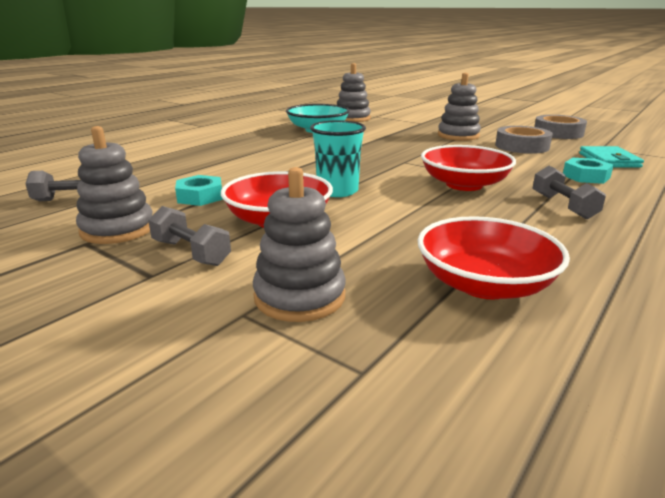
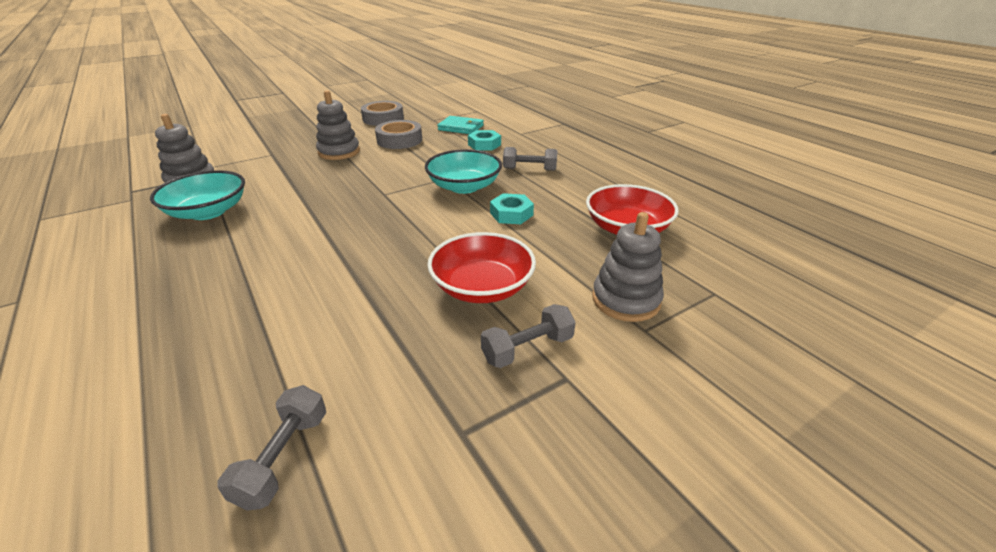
camera: 70 degrees left, 10 degrees up
(118, 229) = (436, 404): grey stacking toy -> none
(200, 197) = (375, 330): turquoise nut -> turquoise nut (511, 214)
(337, 191) = (431, 243): turquoise cup -> none
(464, 184) = (464, 186): red bowl -> turquoise bowl

